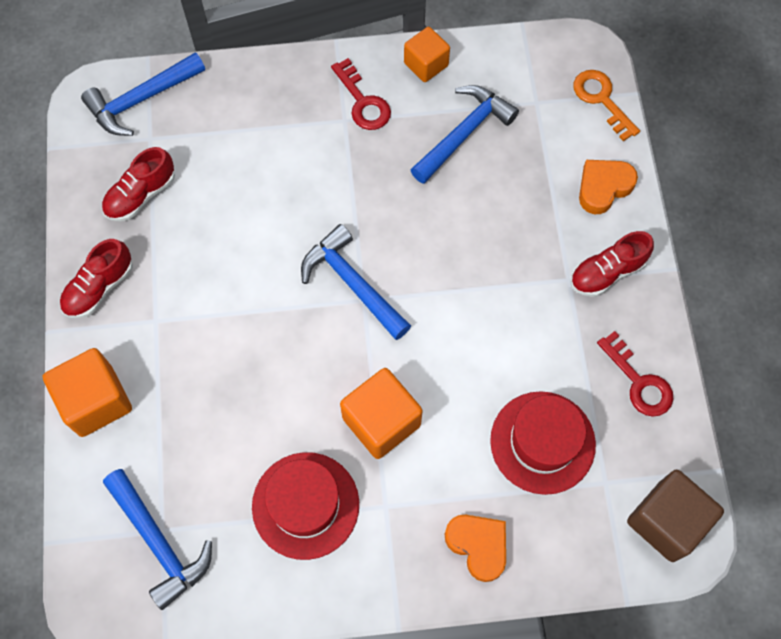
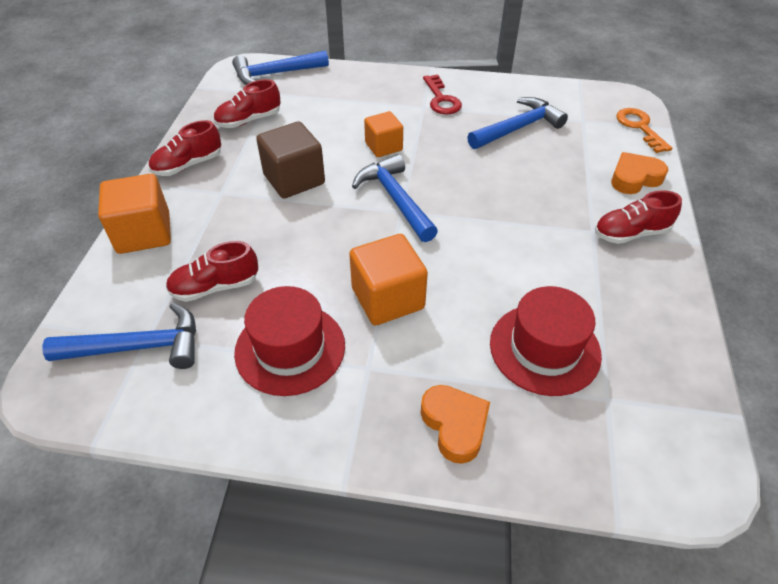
camera: 15 degrees right, 20 degrees down
(159, 542) = (138, 347): blue hammer -> blue hammer turned 75 degrees counterclockwise
(203, 451) = (215, 287): none -> red shoe
(426, 64) = (497, 88): orange cube -> orange cube (383, 146)
(638, 381) = (654, 320): red key -> none
(666, 521) = (674, 452): brown cube -> brown cube (294, 179)

